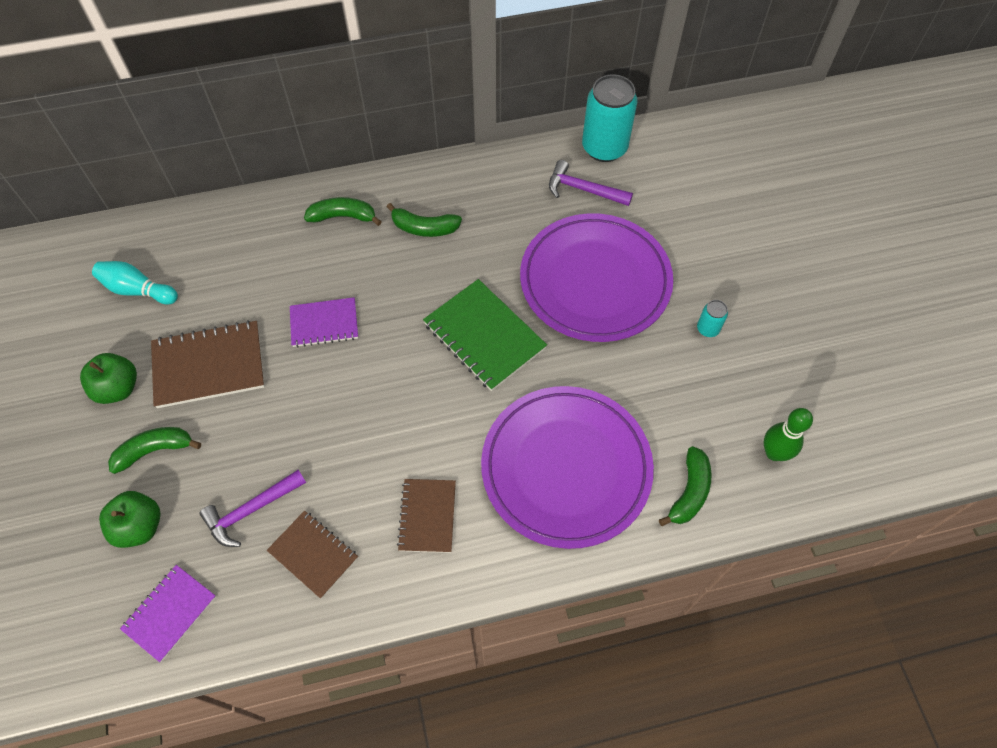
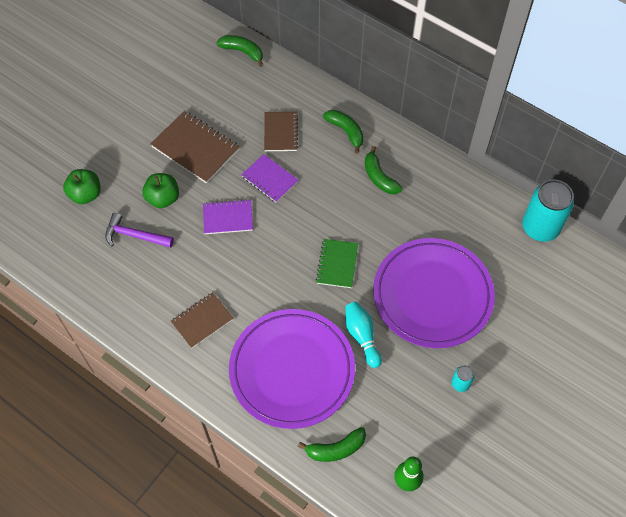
camera: 50 degrees right, 0 degrees up
(118, 388) = (147, 120): green apple -> green apple (163, 198)
(138, 290) = (208, 79): turquoise bowling pin -> turquoise bowling pin (362, 336)
(154, 450) = (129, 166): green banana -> green banana (243, 52)
(170, 613) = (55, 245): purple notebook -> purple notebook (228, 218)
(313, 554) = (136, 283): brown notebook -> brown notebook (280, 132)
(484, 336) = (337, 264): green notebook -> green notebook, size x0.63
(583, 189) = (494, 239): purple hammer -> none

